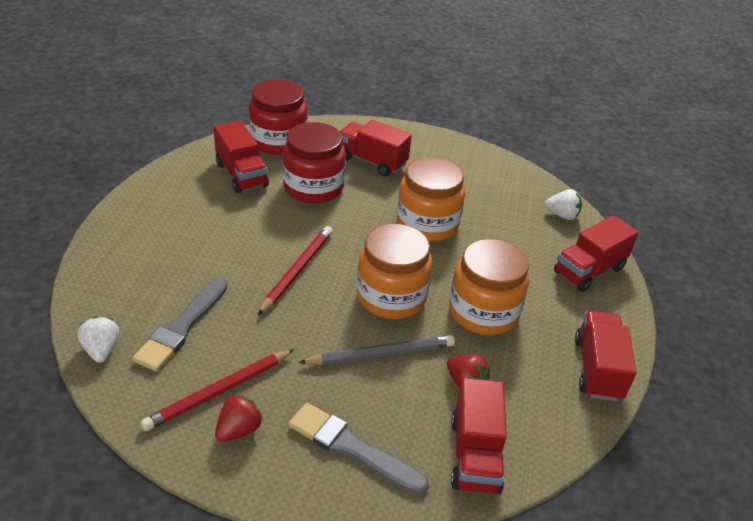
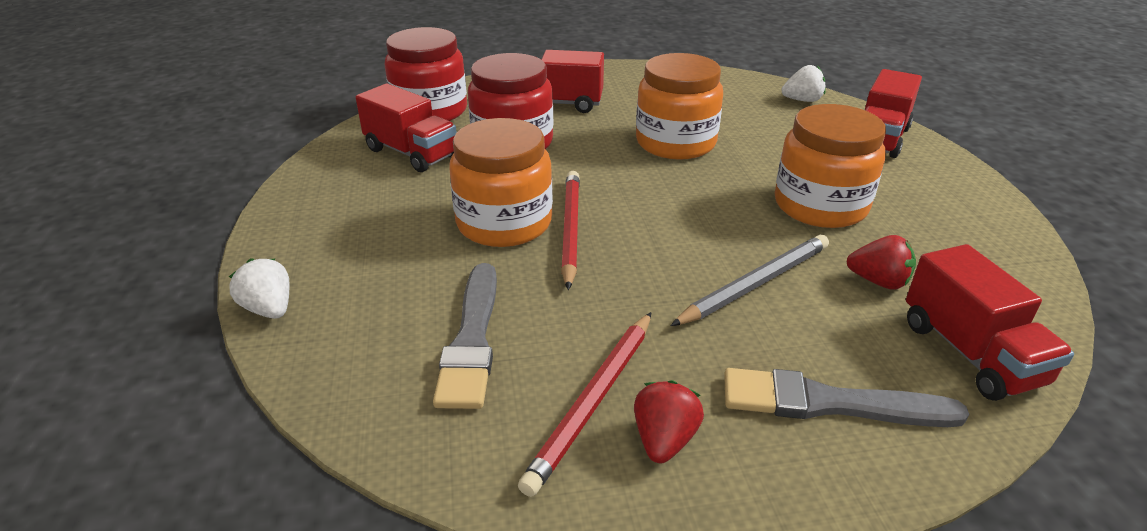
camera: 20 degrees left, 5 degrees down
(101, 350) = (372, 410): white strawberry -> white strawberry (269, 309)
(391, 296) = (707, 222): orange jar -> orange jar (504, 223)
(597, 369) = (989, 221): red truck -> none

